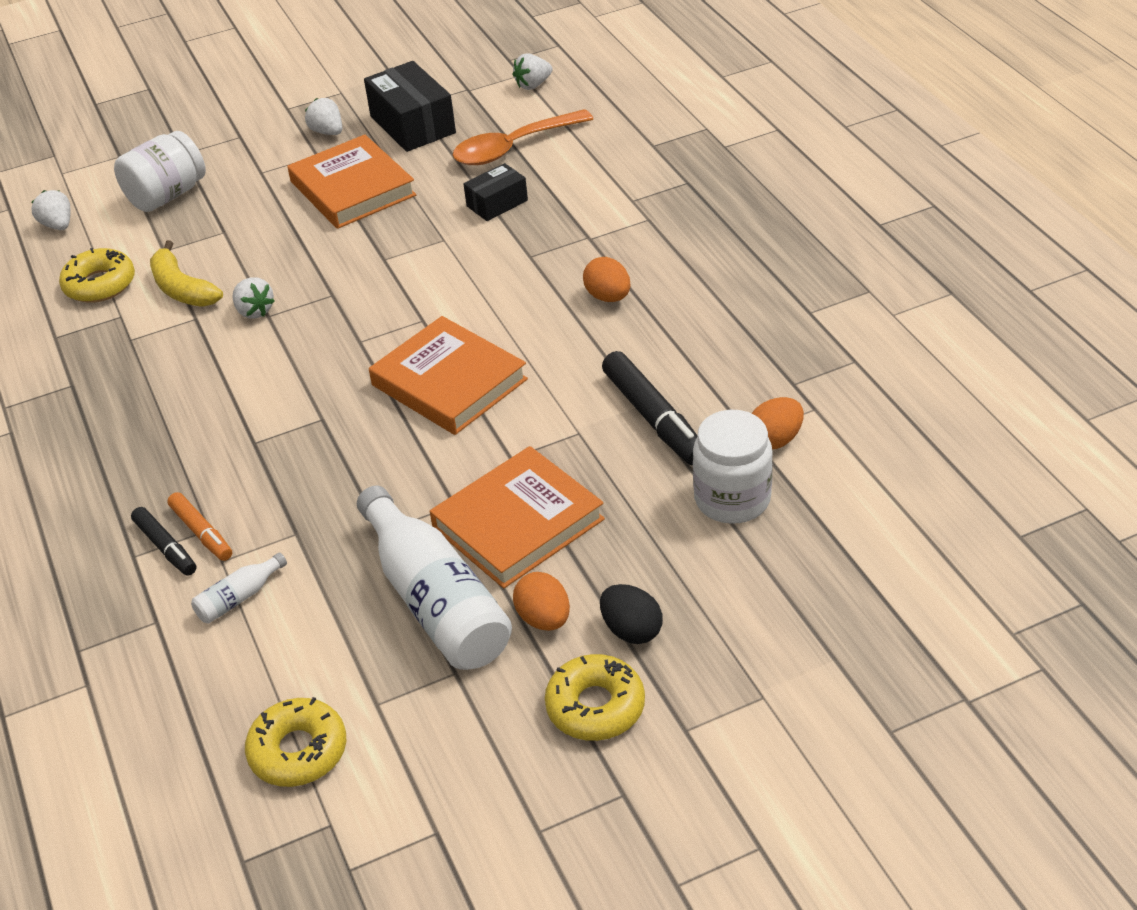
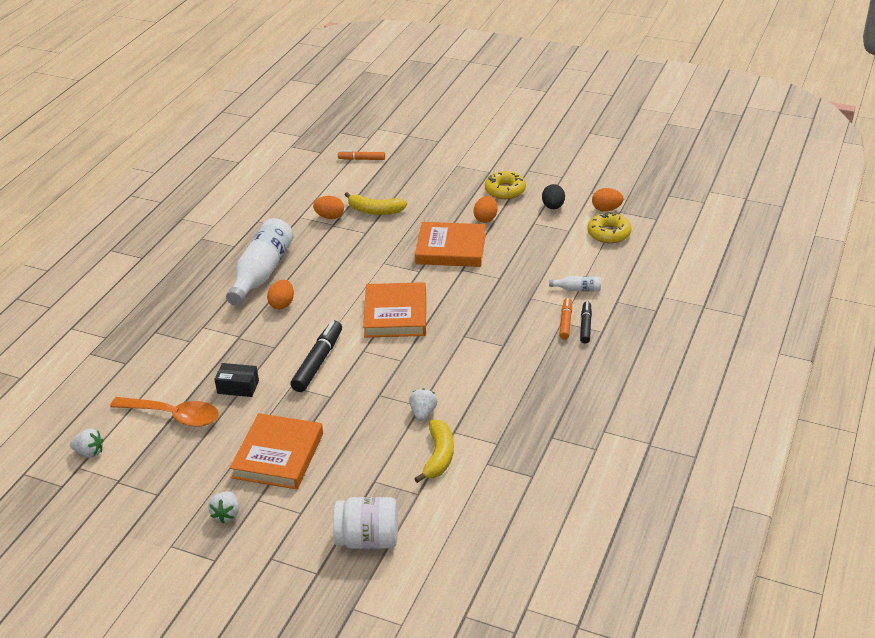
camera: 135 degrees left, 5 degrees down
(58, 225) = (451, 569): white strawberry -> none
(100, 284) = (475, 496): yellow donut -> none
(361, 809) = (606, 209): none -> orange egg
(412, 124) = (184, 478): black box -> none
(435, 601) = (511, 245): white bottle -> white bottle (262, 272)
(631, 630) = (465, 200): black egg -> black egg (553, 207)
(654, 418) = (351, 249): black marker -> black marker (318, 362)
(732, 499) = (375, 211): white jar -> yellow banana
(932, 576) = (362, 159): none -> orange marker

